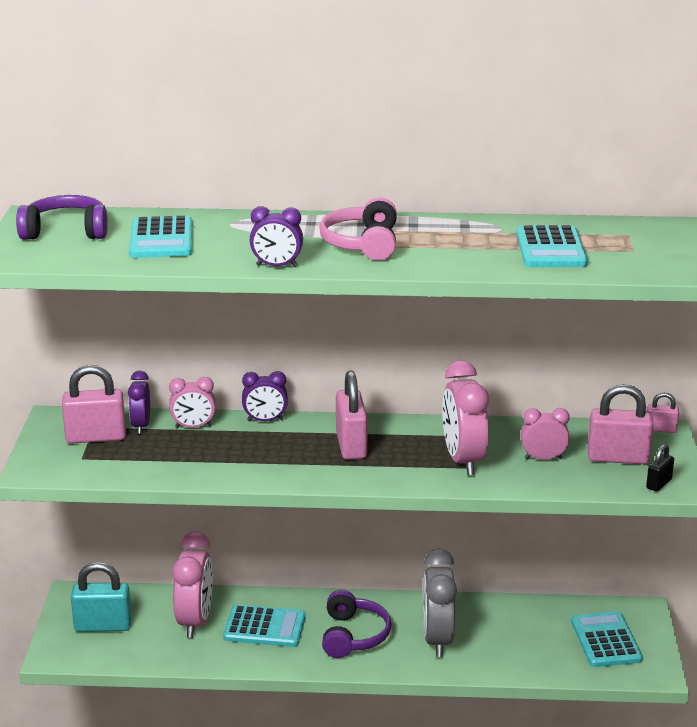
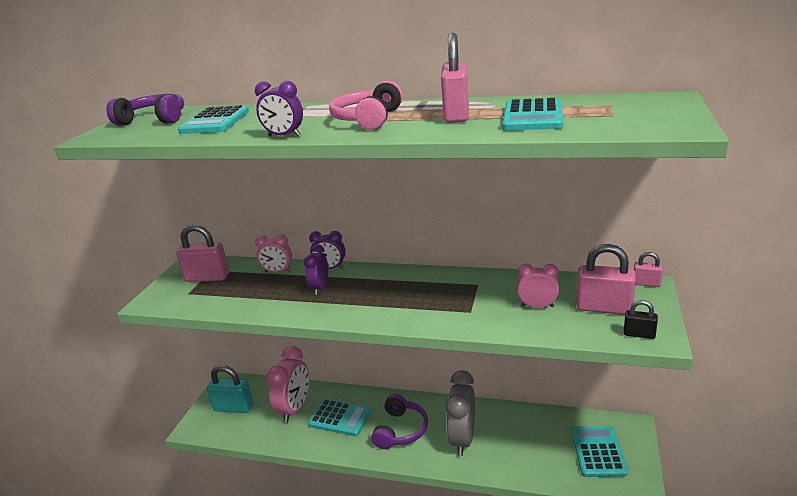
camera: 15 degrees right, 0 degrees up
(141, 426) = (242, 270): purple clock -> purple clock (320, 288)
(351, 445) = (384, 289): pink padlock -> pink padlock (456, 115)
(463, 460) = (469, 305): pink clock -> none
(658, 484) = (639, 334): black padlock -> black padlock turned 60 degrees clockwise

